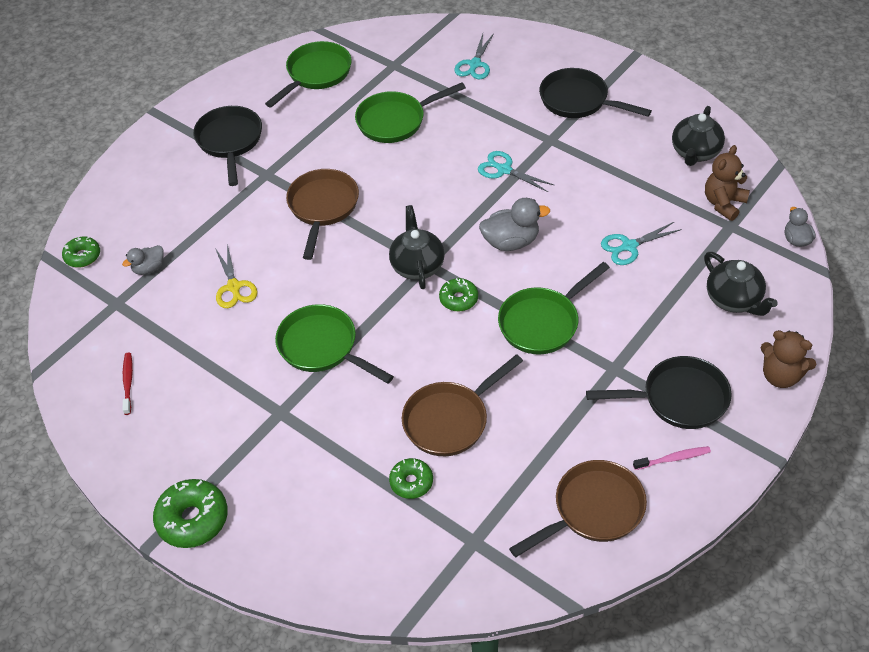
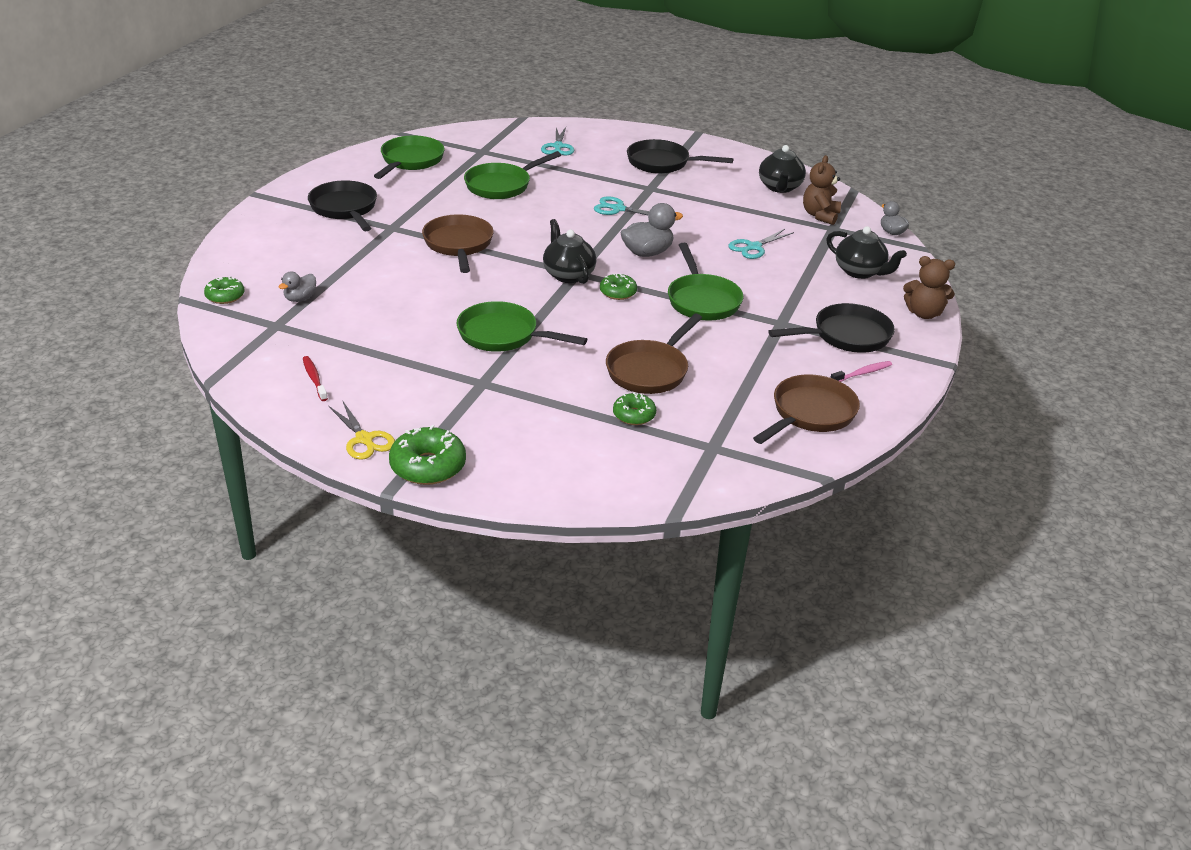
camera: 20 degrees left, 15 degrees down
(234, 287) = (395, 303): yellow scissors -> yellow scissors (364, 439)
(542, 322) = (702, 300): green pan -> green pan turned 45 degrees counterclockwise

